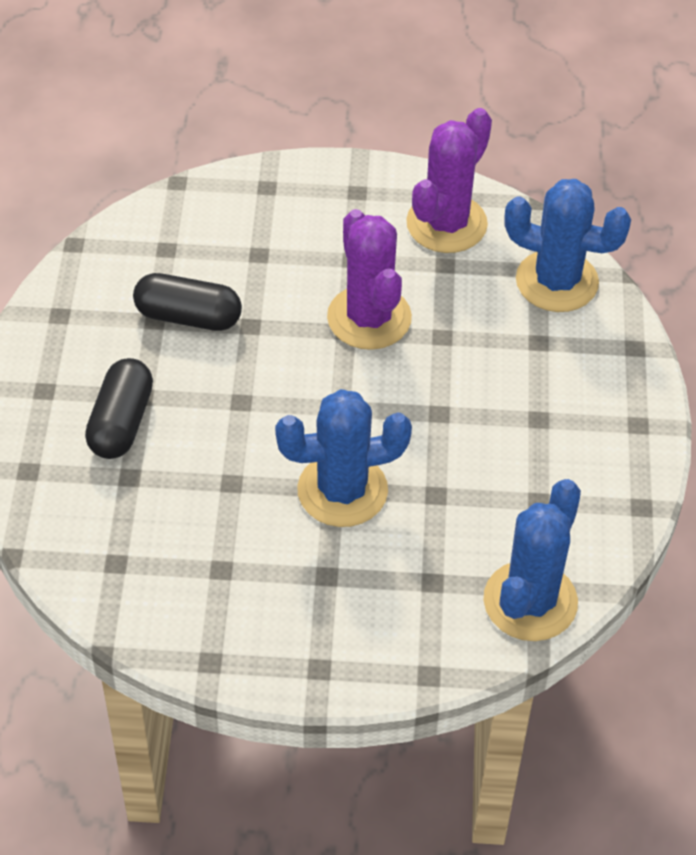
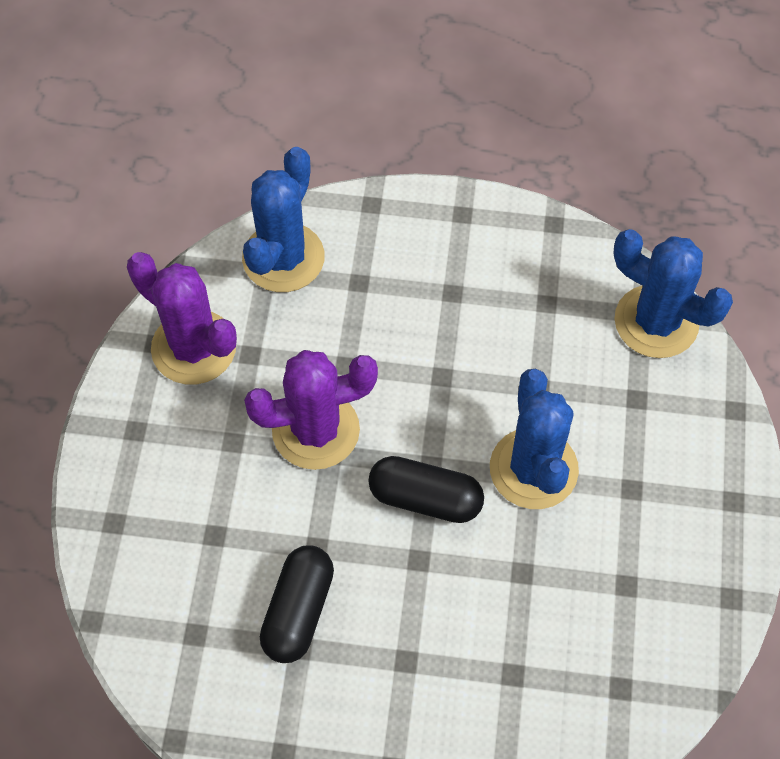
camera: 85 degrees left, 10 degrees up
(121, 422) = (441, 683): black capsule -> black capsule (425, 498)

